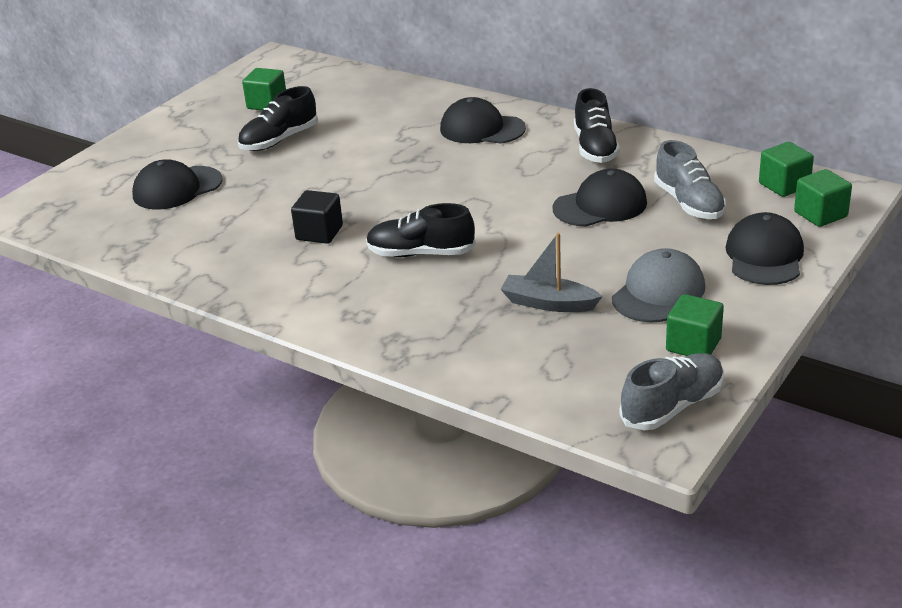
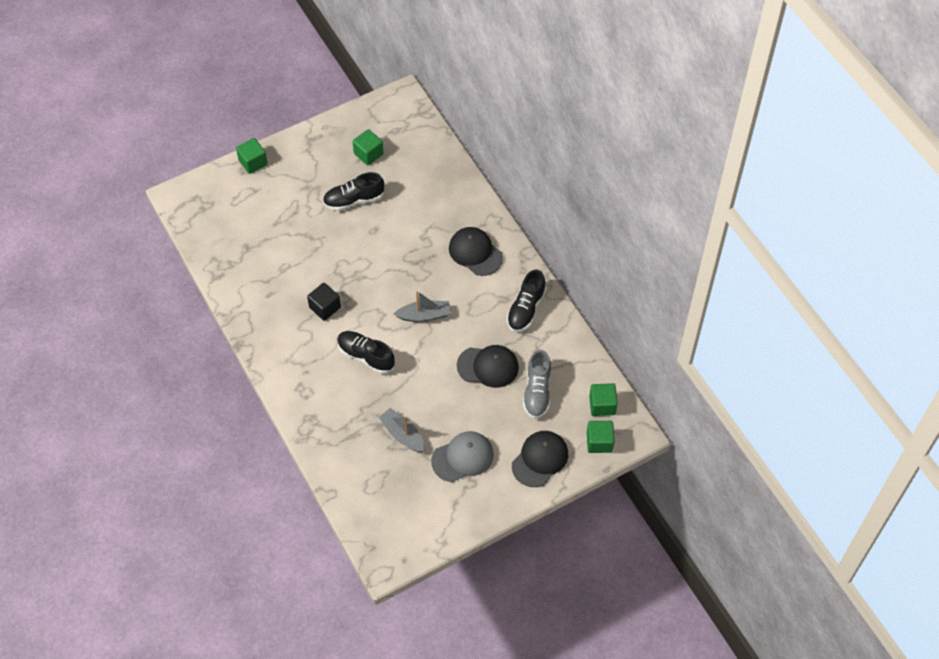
camera: 25 degrees right, 25 degrees up
(177, 188) = (272, 220): black cap -> none
(468, 194) = (424, 315): none -> grey boat
(672, 406) = (406, 542): grey shoe -> none
(693, 345) = (449, 506): green cube -> green cube (253, 162)

